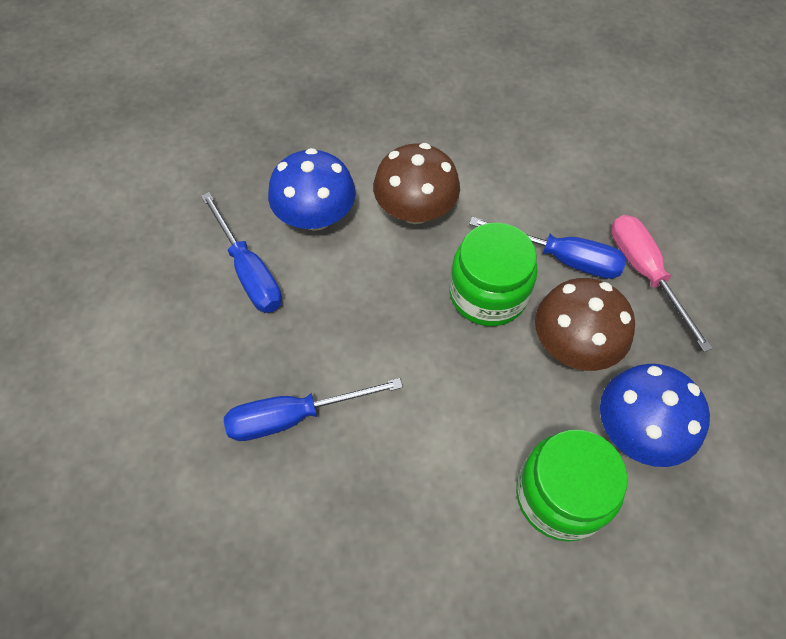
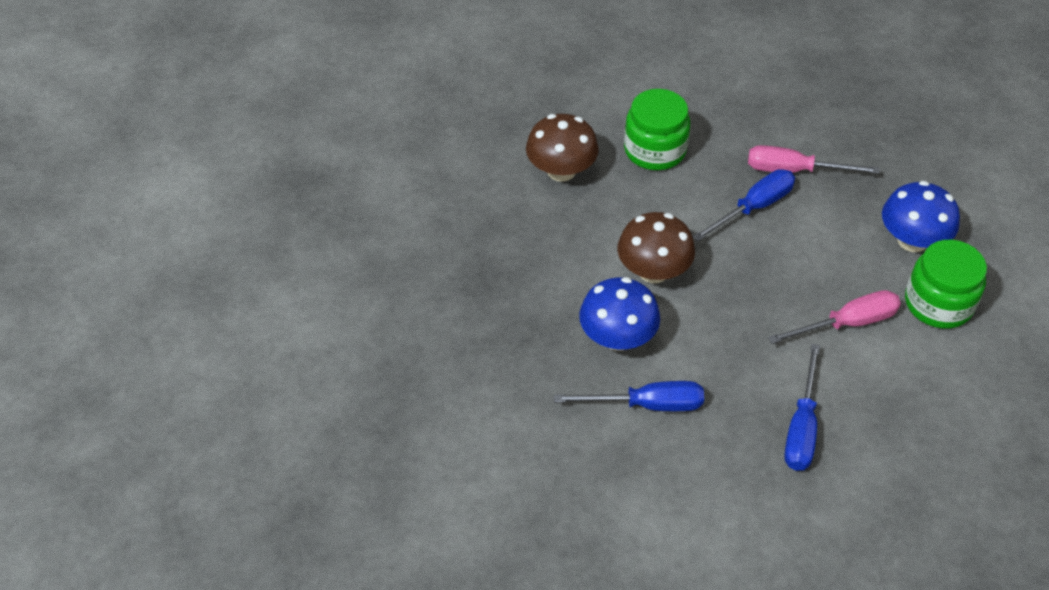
camera: 60 degrees left, 10 degrees down
(464, 408) = (847, 323): none -> pink screwdriver
(488, 294) = (760, 264): green jar -> green jar (655, 150)
(573, 344) = (830, 239): brown mushroom -> brown mushroom (561, 170)

